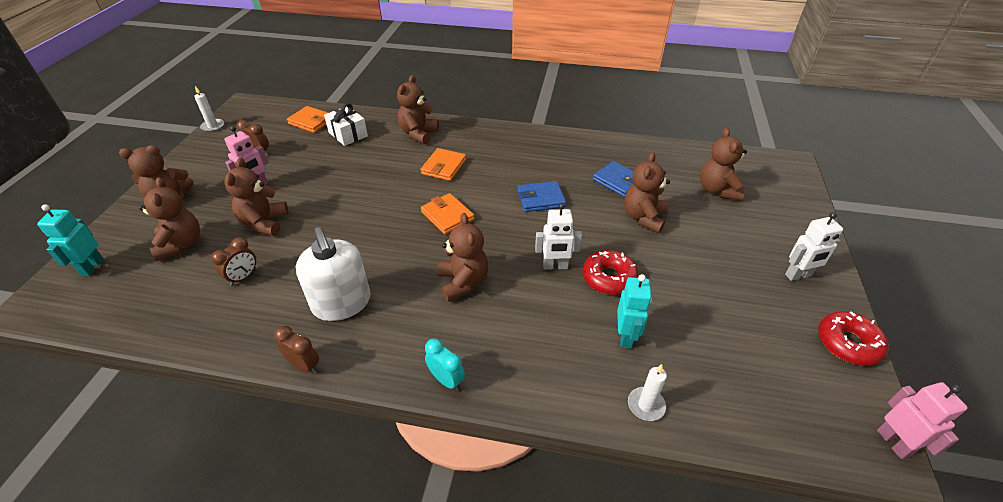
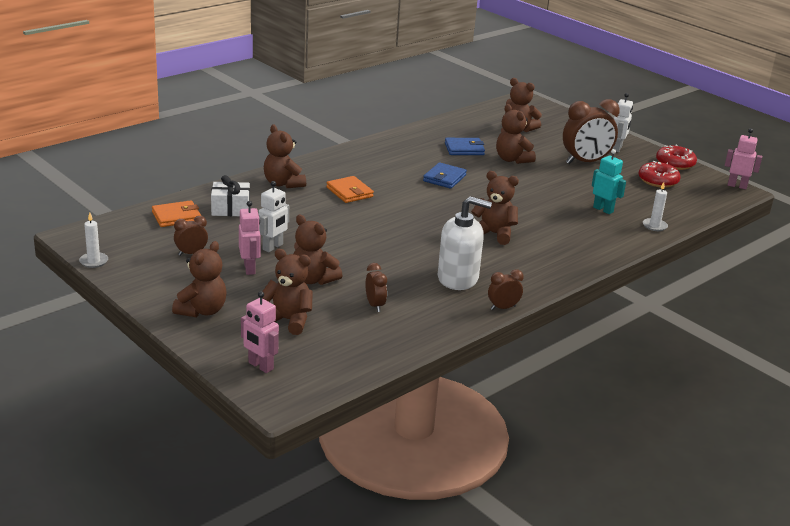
camera: 55 degrees left, 15 degrees down
(92, 267) = (260, 366): turquoise robot -> pink robot
(446, 380) = (572, 269): turquoise clock -> none
(447, 216) = (414, 213): orange wallet -> none
(555, 266) = (519, 202): white robot -> white robot (273, 247)
(608, 278) = (551, 193): red donut -> red donut (658, 180)
(721, 268) = (585, 162): none -> brown clock

